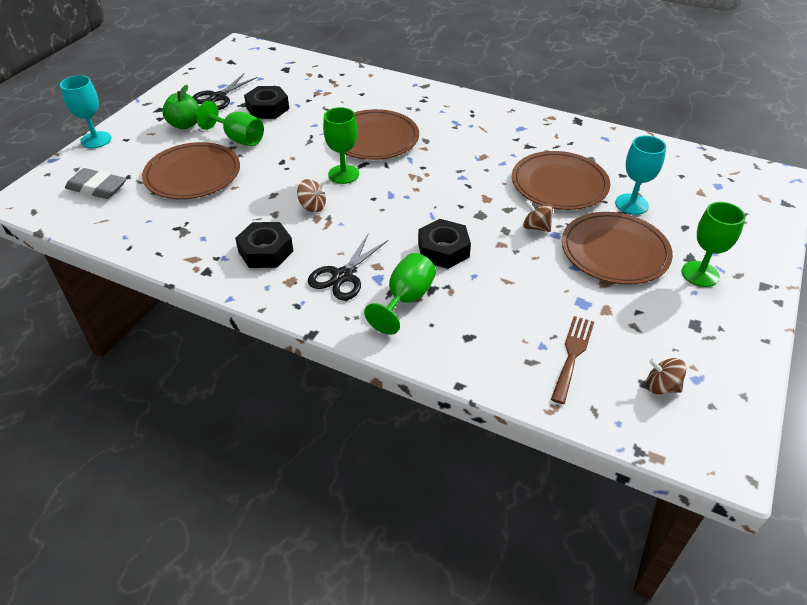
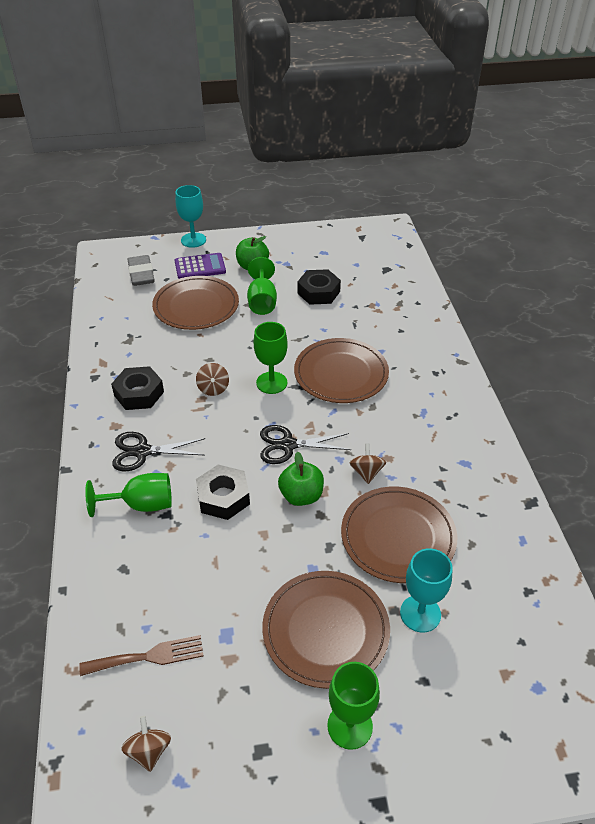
camera: 55 degrees right, 0 degrees up
(141, 151) = (200, 267): none -> purple calculator
(218, 97) = (305, 260): black scissors -> black scissors (288, 445)
(480, 210) = (301, 496): none -> green apple
(536, 227) = (311, 548): brown spinning top -> brown spinning top (366, 472)

